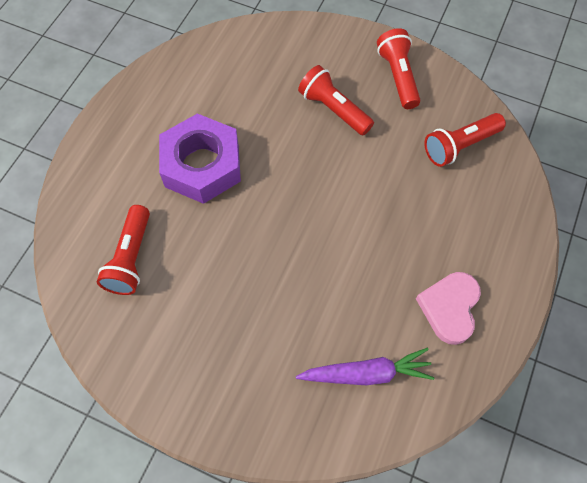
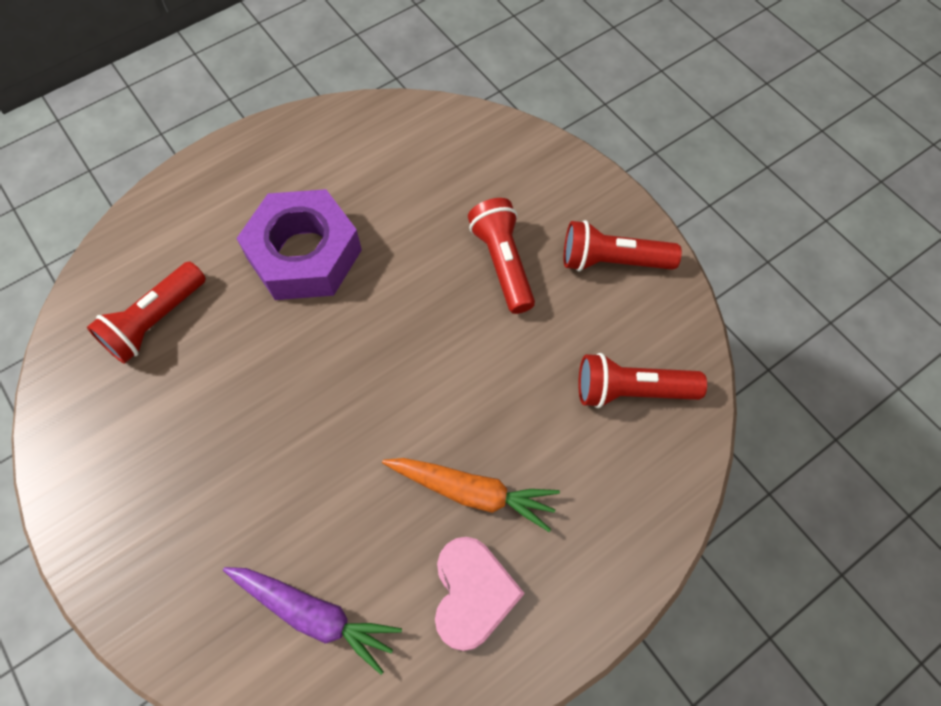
camera: 30 degrees right, 0 degrees up
(398, 76) = (612, 261): red flashlight -> red flashlight turned 105 degrees counterclockwise
(409, 251) = (472, 492): none -> orange carrot
(449, 308) = (472, 594): pink heart -> pink heart turned 135 degrees clockwise

